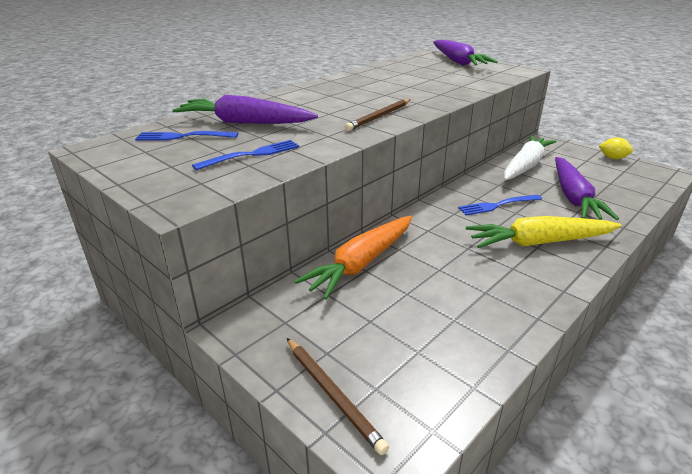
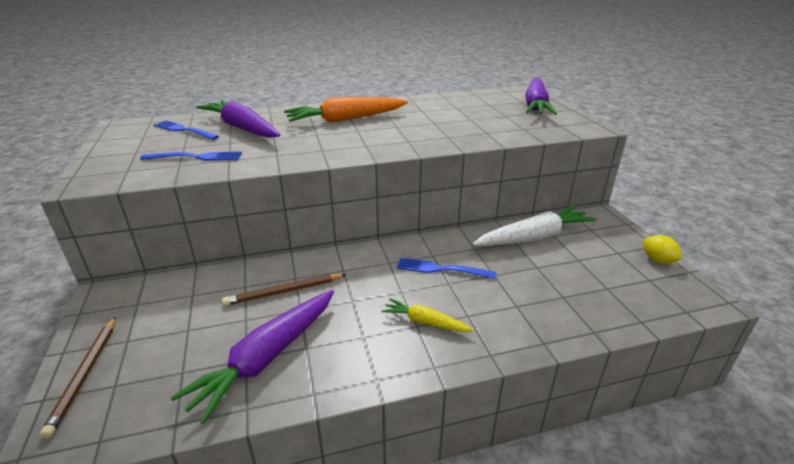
camera: 30 degrees right, 0 degrees up
(361, 263) = (249, 279): orange carrot -> orange carrot (345, 119)
(379, 117) = (348, 147): brown pencil -> brown pencil (284, 292)
(539, 242) = (425, 322): yellow carrot -> yellow carrot, size x0.53
(573, 197) = (536, 289): purple carrot -> purple carrot (266, 358)

